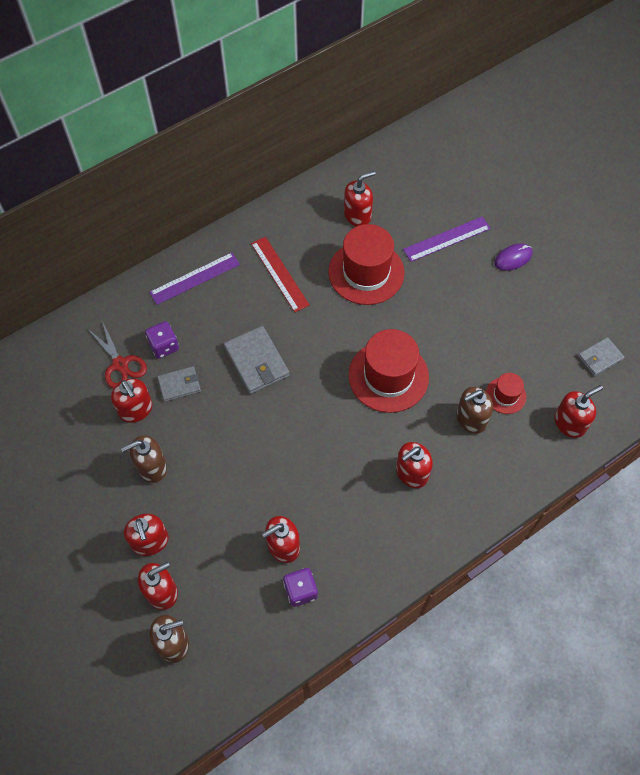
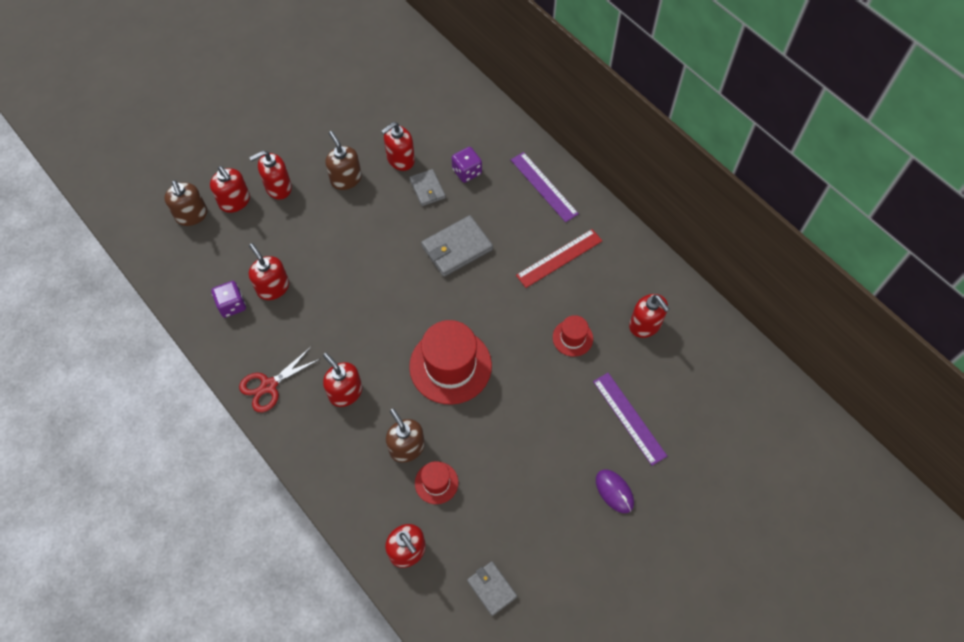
camera: 85 degrees right, 0 degrees up
(120, 364) = (445, 141): red scissors -> red scissors (269, 386)
(366, 272) = (572, 338): red hat -> red hat, size x0.50

